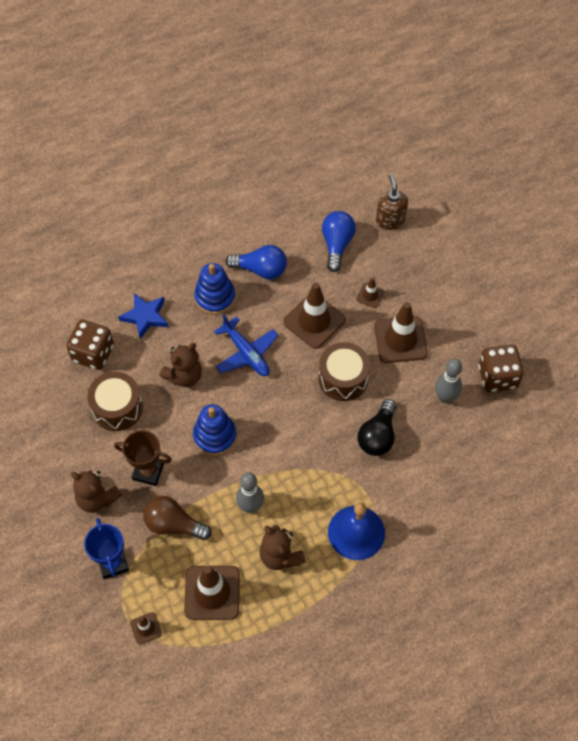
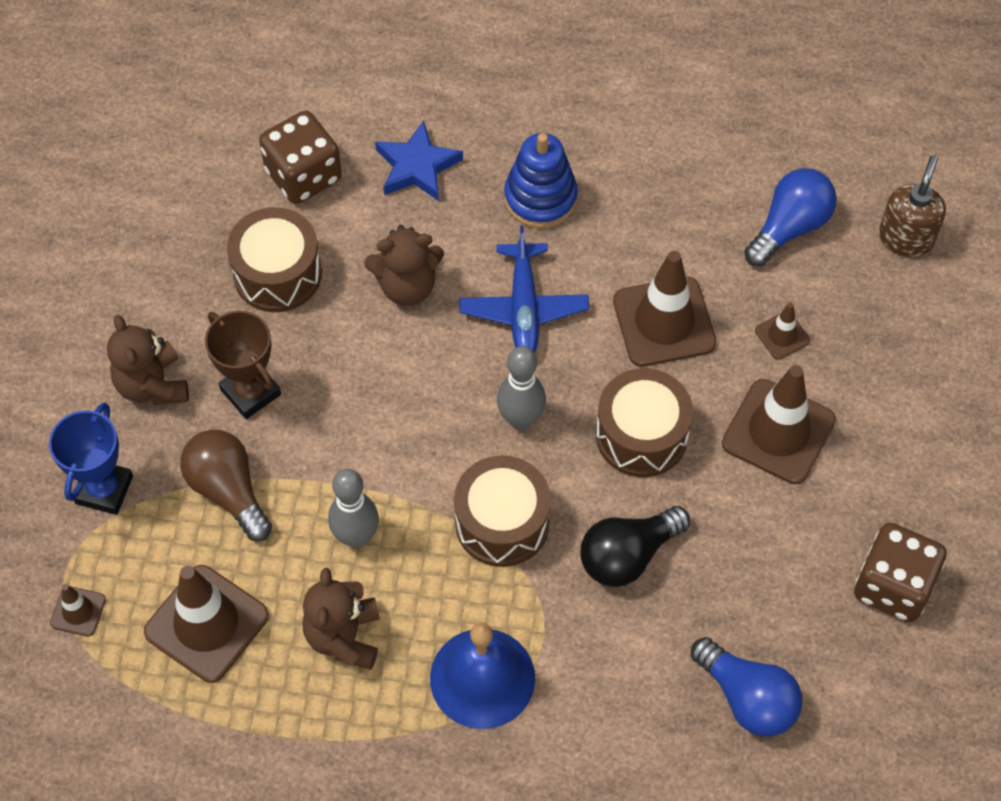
camera: 35 degrees right, 0 degrees up
(215, 436) = (384, 401): blue stacking toy -> none
(260, 269) = (641, 196): blue light bulb -> blue light bulb (747, 698)
(311, 457) = (502, 523): none -> brown drum
(445, 397) = (781, 564): grey bowling pin -> grey bowling pin (521, 419)

